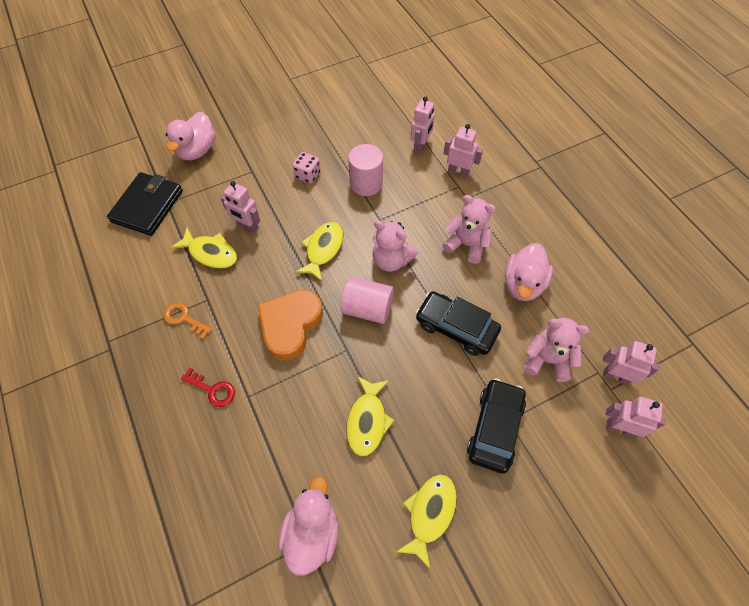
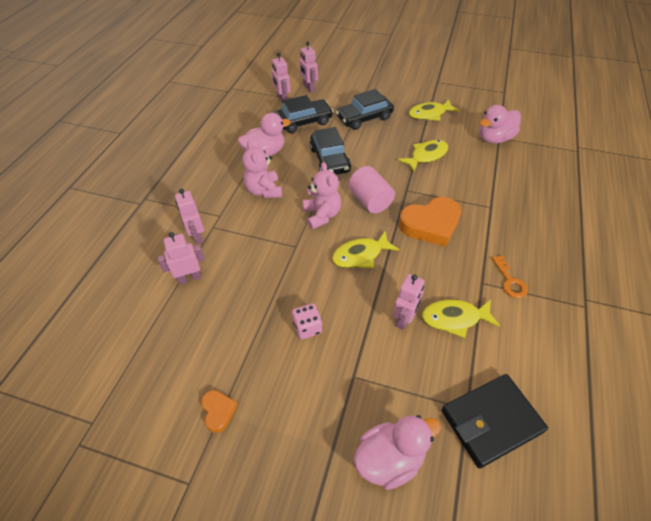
camera: 135 degrees left, 10 degrees down
(210, 253) = (454, 318): yellow fish -> yellow fish turned 75 degrees counterclockwise
(212, 390) = (513, 224): red key -> none
(247, 226) = (404, 319): pink robot -> pink robot turned 45 degrees clockwise
(310, 107) = (218, 411): none -> orange heart
(366, 183) = (271, 281): pink cylinder -> none
(547, 360) = (303, 122): pink teddy bear -> black car

